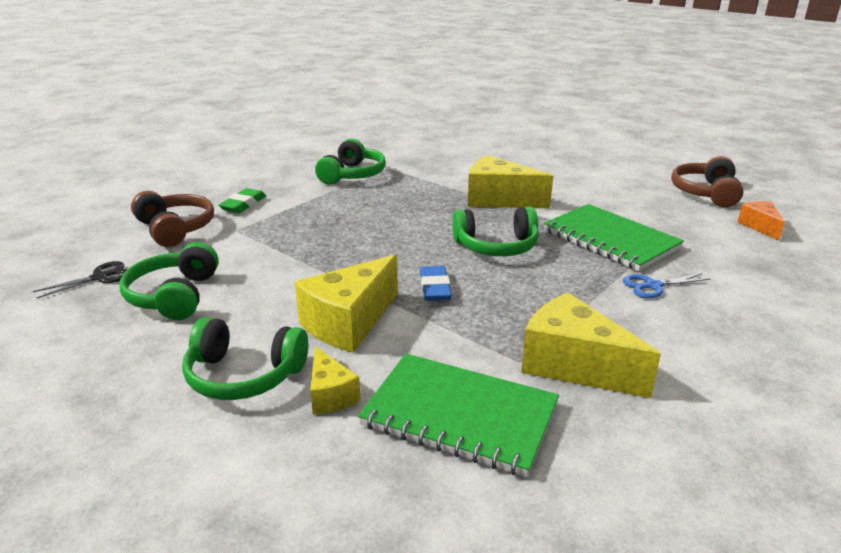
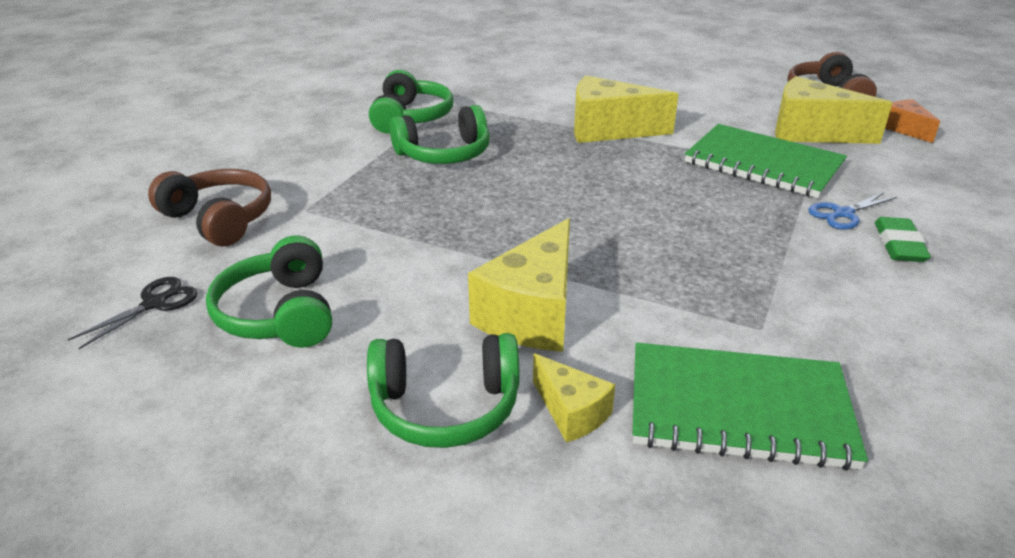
camera: 15 degrees left, 5 degrees up
(243, 204) = (292, 173): green eraser -> green eraser (899, 245)
(435, 288) = (606, 252): blue eraser -> none
(496, 246) = (644, 189): green headphones -> green headphones (444, 154)
(573, 365) = (822, 323): yellow cheese -> yellow cheese (811, 132)

